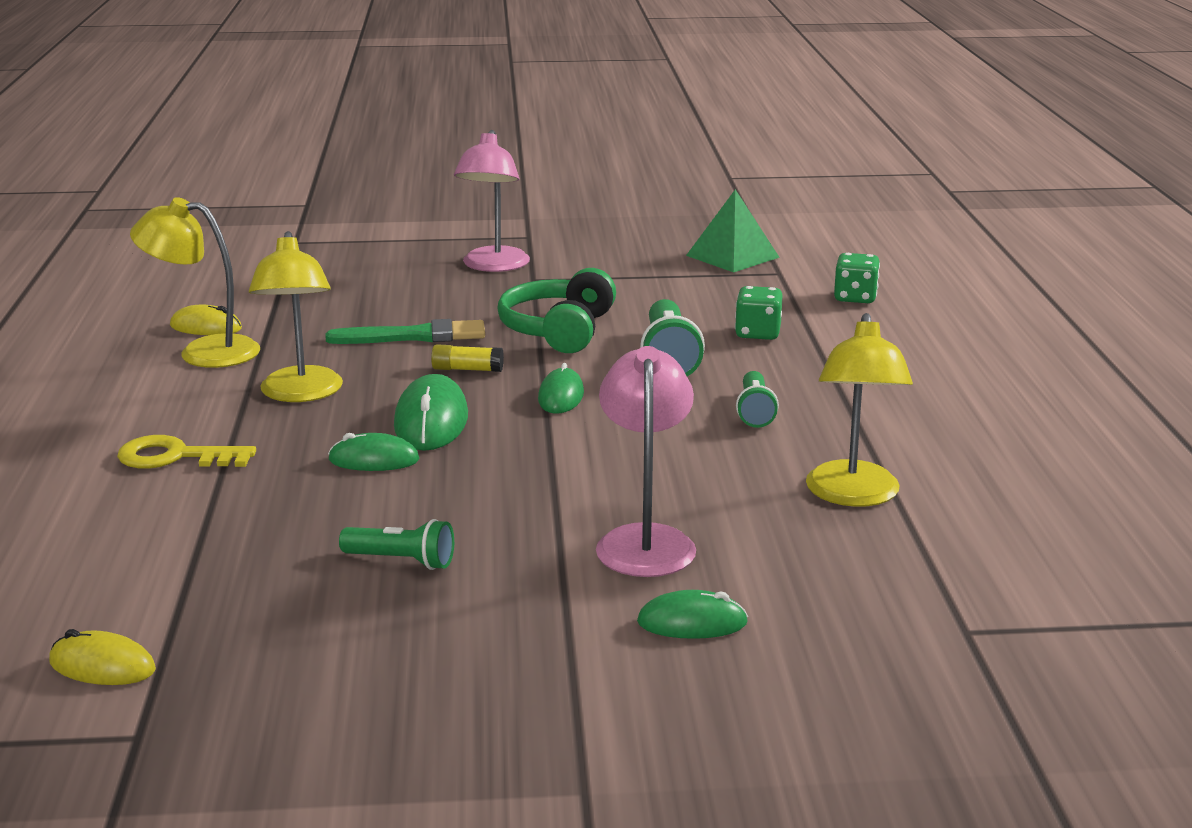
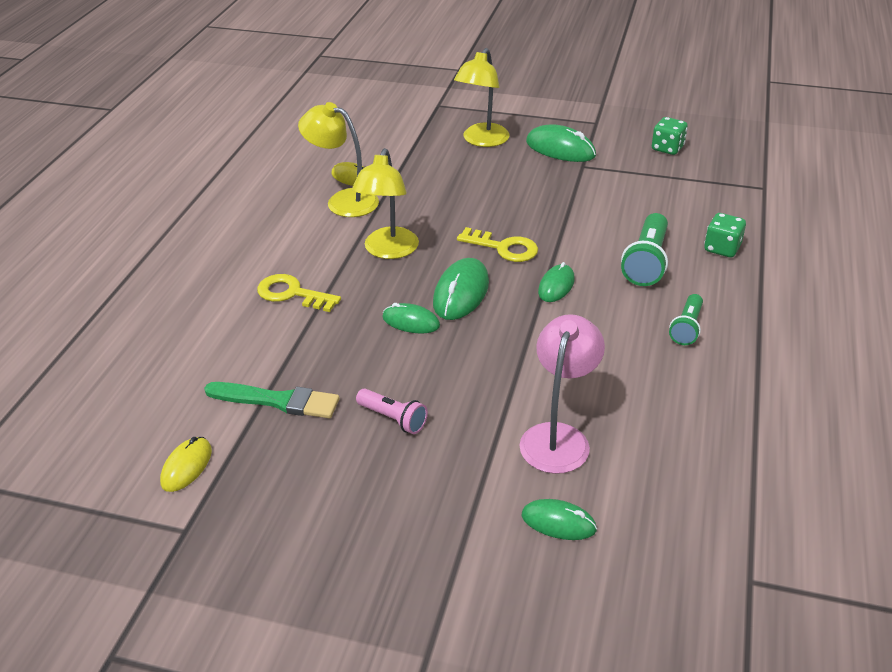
camera: 20 degrees right, 15 degrees up
(102, 666) = (186, 466): yellow mouse -> yellow mouse turned 75 degrees clockwise
(402, 561) = (393, 419): green flashlight -> pink flashlight
(414, 336) = (481, 209): green brush -> green brush (277, 401)
(467, 369) = (503, 248): yellow glue stick -> yellow key
(493, 266) = (560, 149): pink lamp -> green mouse
(559, 330) = (580, 220): green headphones -> none
(732, 256) = (736, 165): green pyramid -> none
(853, 495) = (724, 427): yellow lamp -> yellow lamp (482, 141)
(855, 298) = (812, 224): green dice -> green dice (667, 148)

